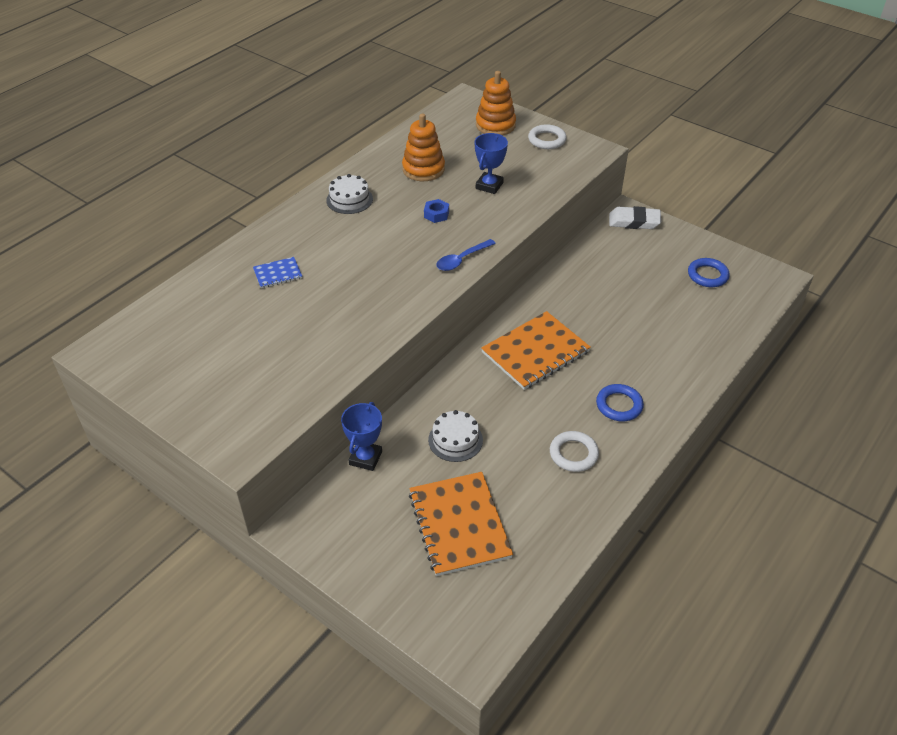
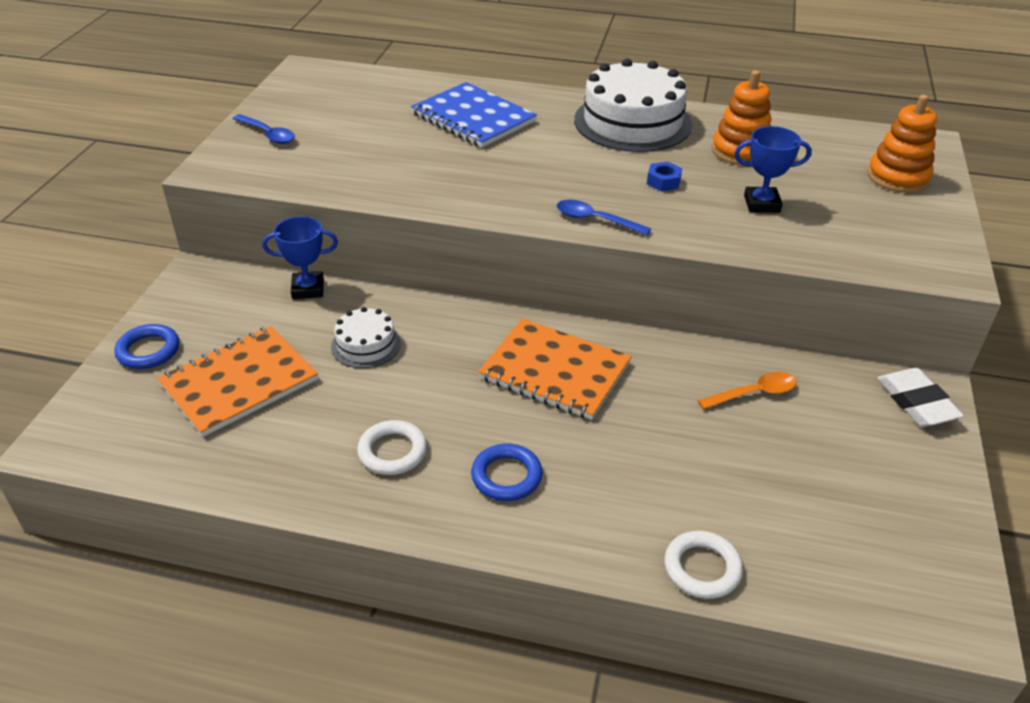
camera: 65 degrees right, 5 degrees down
(205, 402) = (268, 134): none -> blue spoon
(277, 274) = (473, 118): blue notebook -> blue notebook, size x2.09
(349, 199) = (632, 122): white cake -> white cake, size x2.00
(547, 140) = (920, 224): white ring -> white ring (702, 568)
(598, 276) = (754, 393): none -> orange spoon
(707, 275) = (873, 519): blue ring -> blue ring (148, 350)

